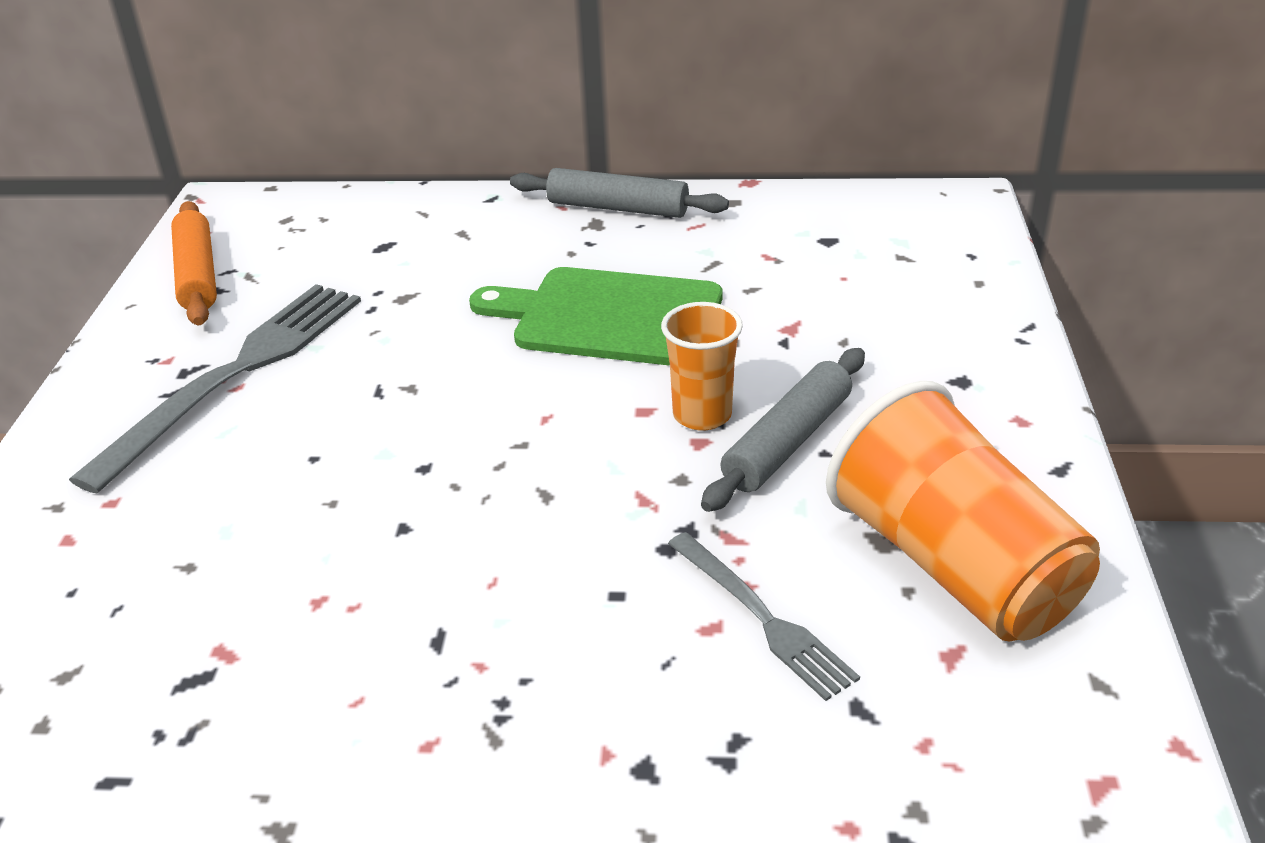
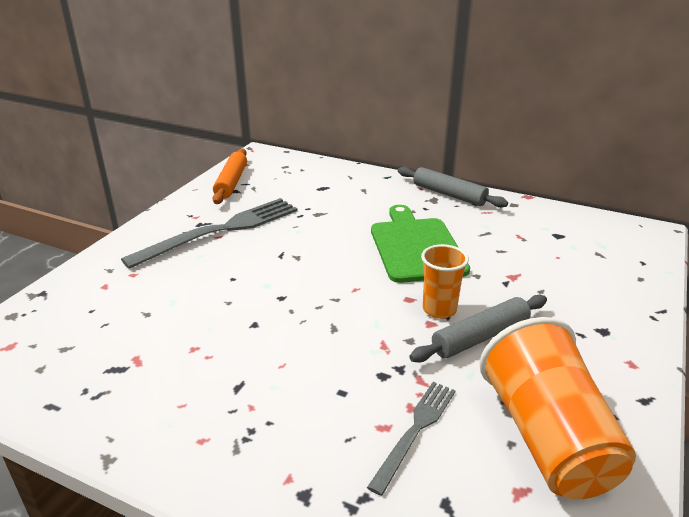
camera: 20 degrees right, 5 degrees down
(609, 317) = (416, 247): green cutting board -> green cutting board turned 45 degrees clockwise
(762, 617) = (415, 431): grey fork -> grey fork turned 135 degrees counterclockwise

